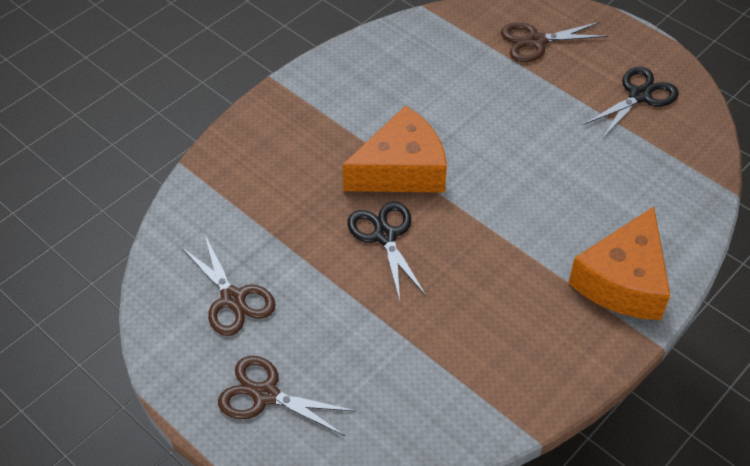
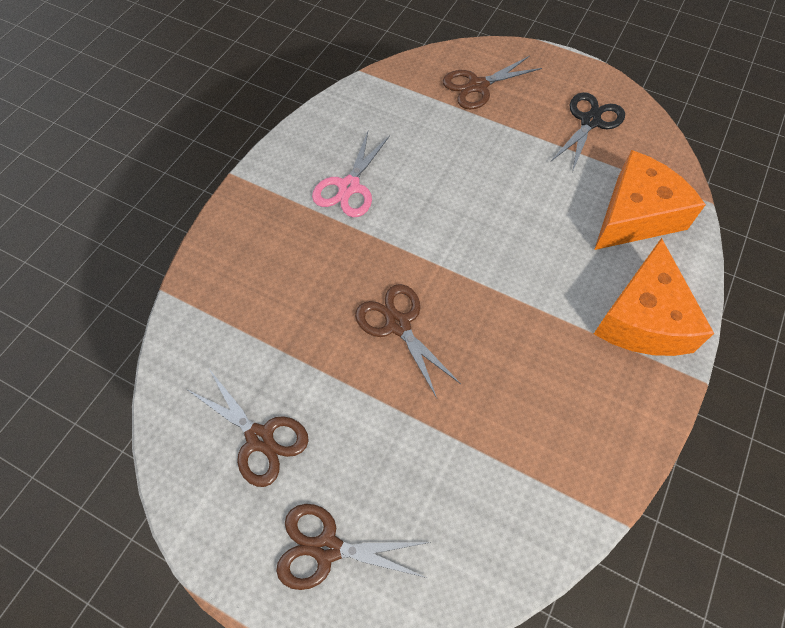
camera: 15 degrees left, 10 degrees up
(377, 109) = (349, 187): none -> pink scissors
(385, 236) = (398, 324): black scissors -> brown scissors
(401, 170) = (392, 247): orange cheese -> orange cheese (636, 215)

